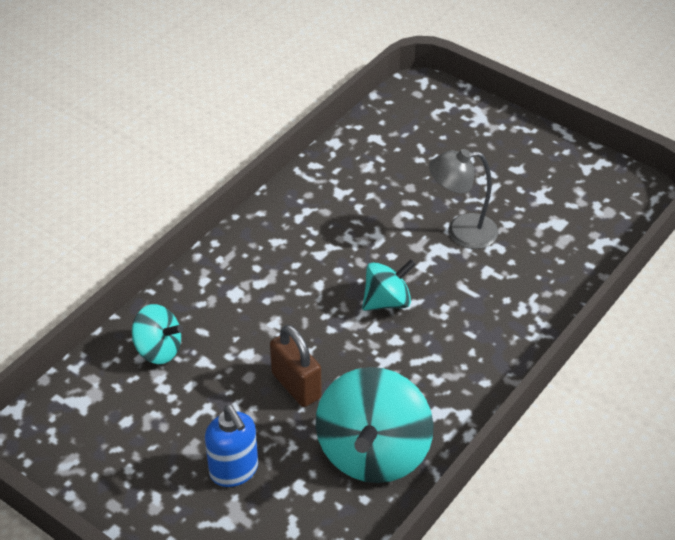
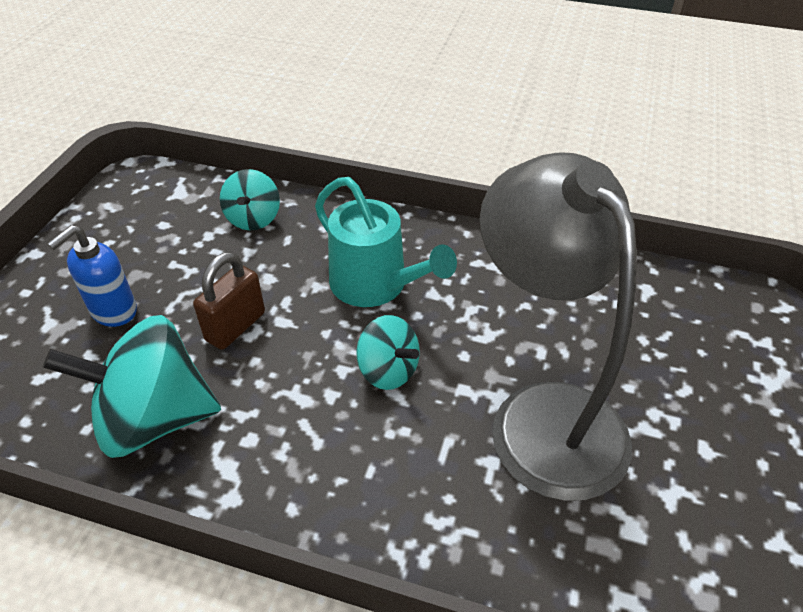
camera: 70 degrees right, 0 degrees up
(293, 286) = (375, 285): none -> turquoise watering can
(461, 232) = (543, 415): grey lamp -> grey lamp, size x1.94

